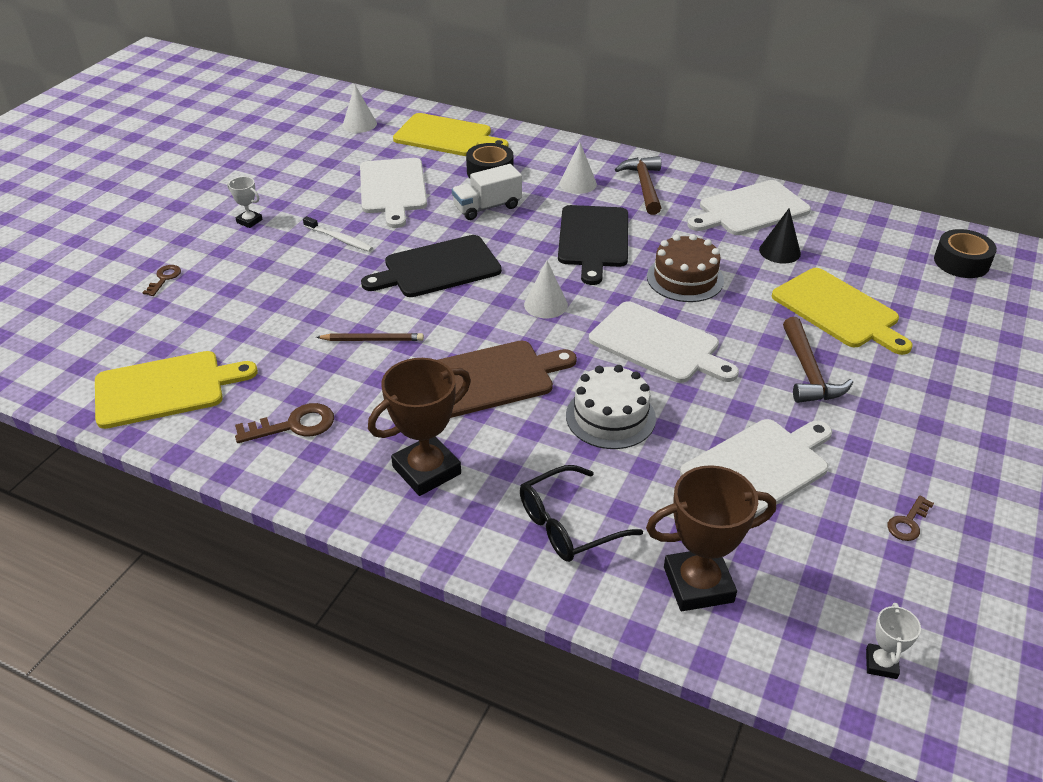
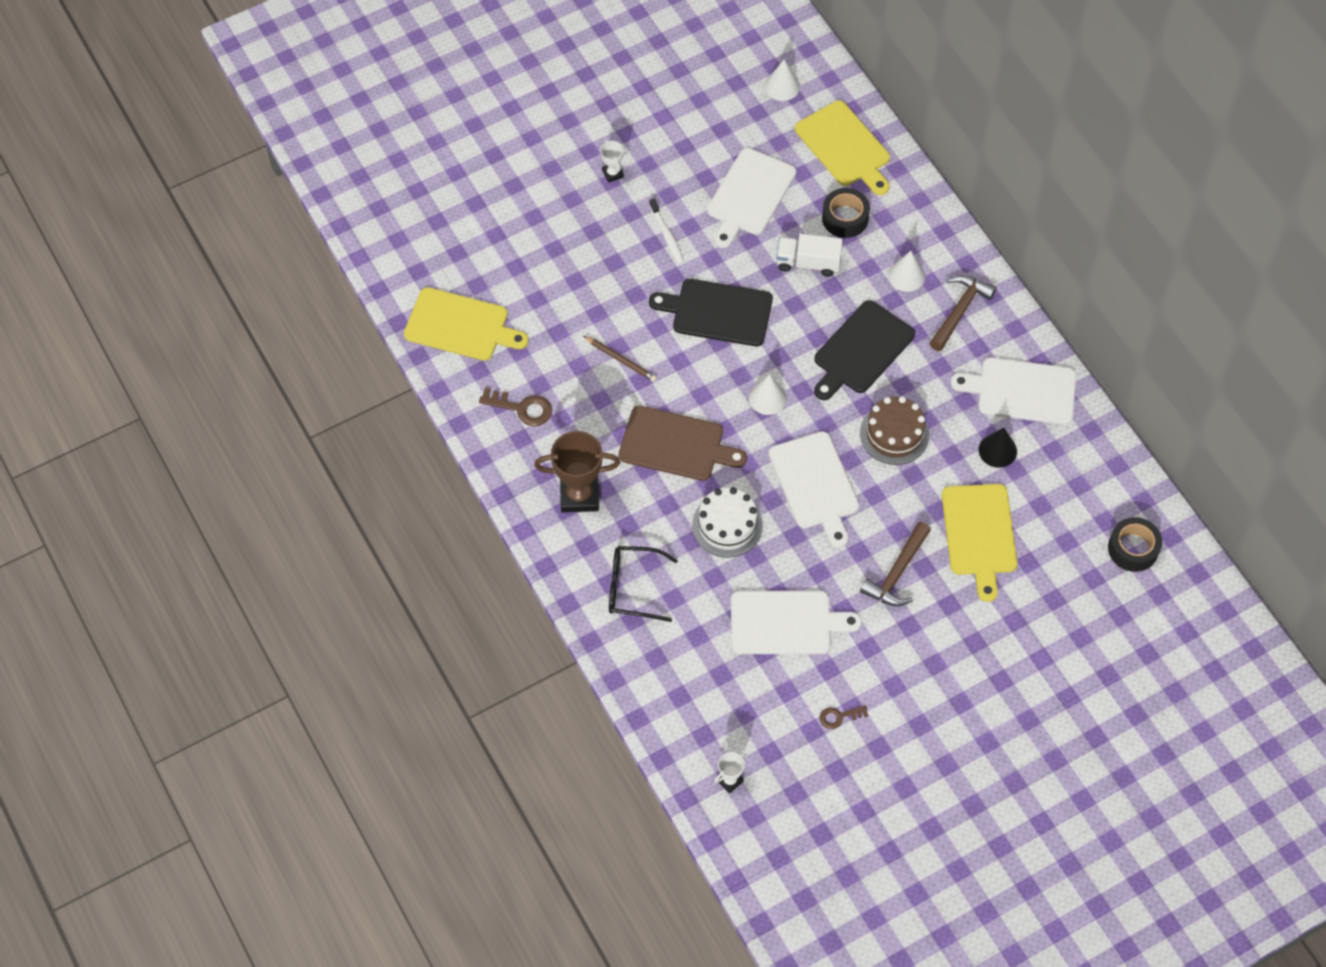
camera: 35 degrees right, 20 degrees up
(164, 279) = (515, 208): brown key -> none
(698, 584) = (674, 673): brown trophy -> none

